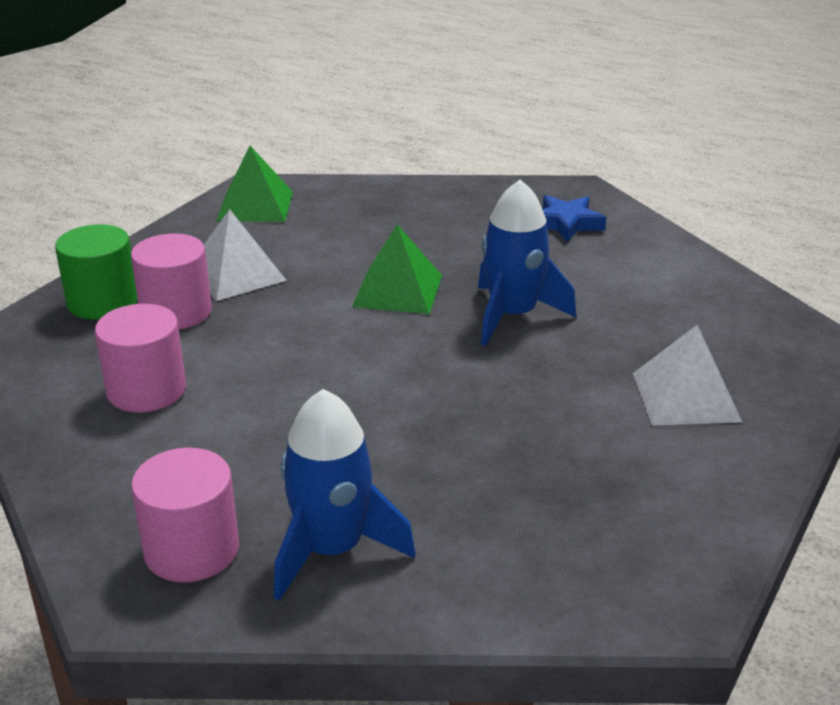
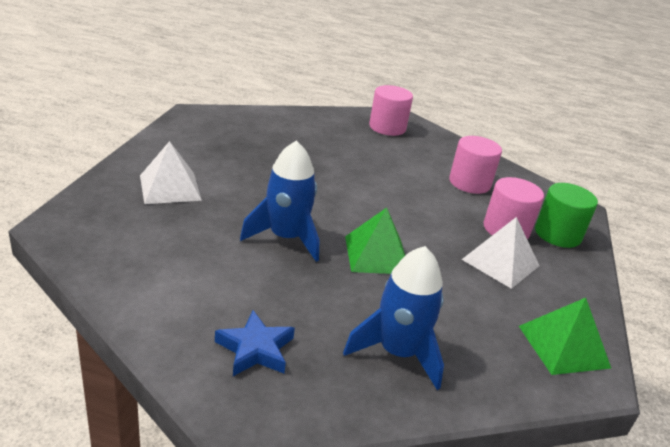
camera: 160 degrees right, 0 degrees up
(332, 550) = (334, 127): blue rocket -> blue rocket (398, 352)

